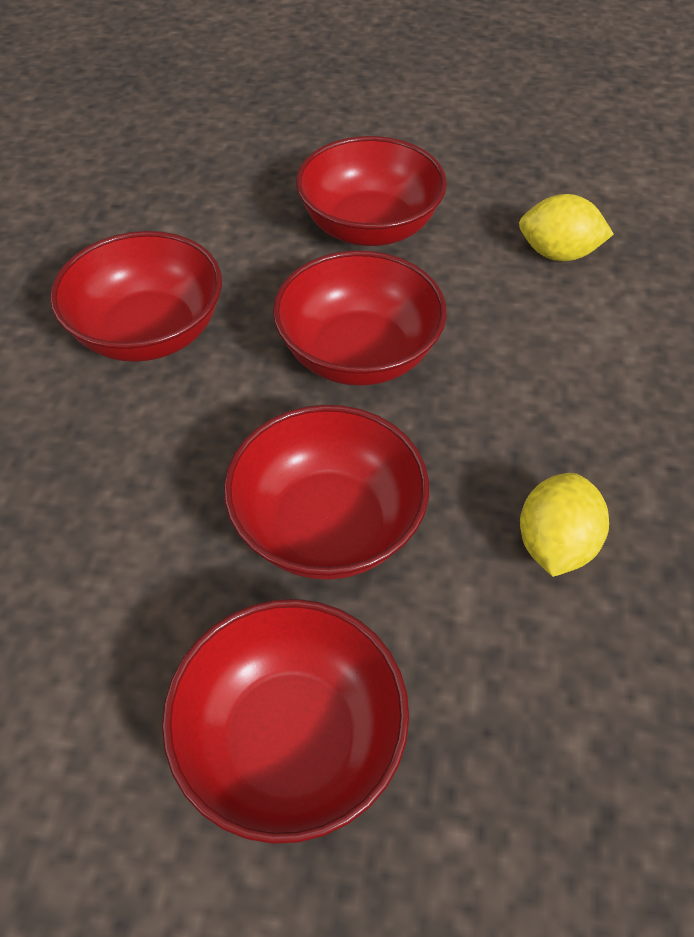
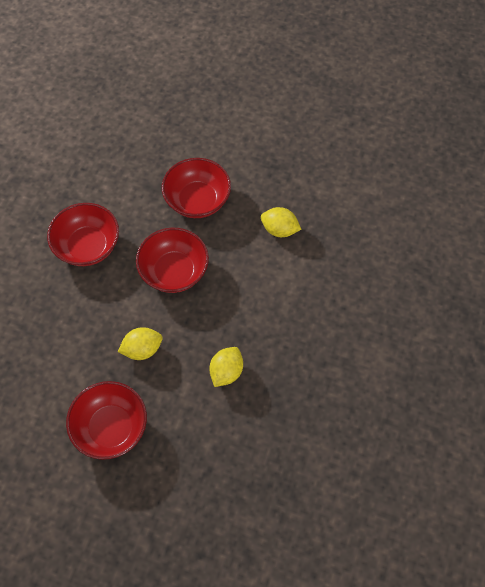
camera: 10 degrees right, 10 degrees up
(328, 525) = (142, 349): red bowl -> yellow lemon

